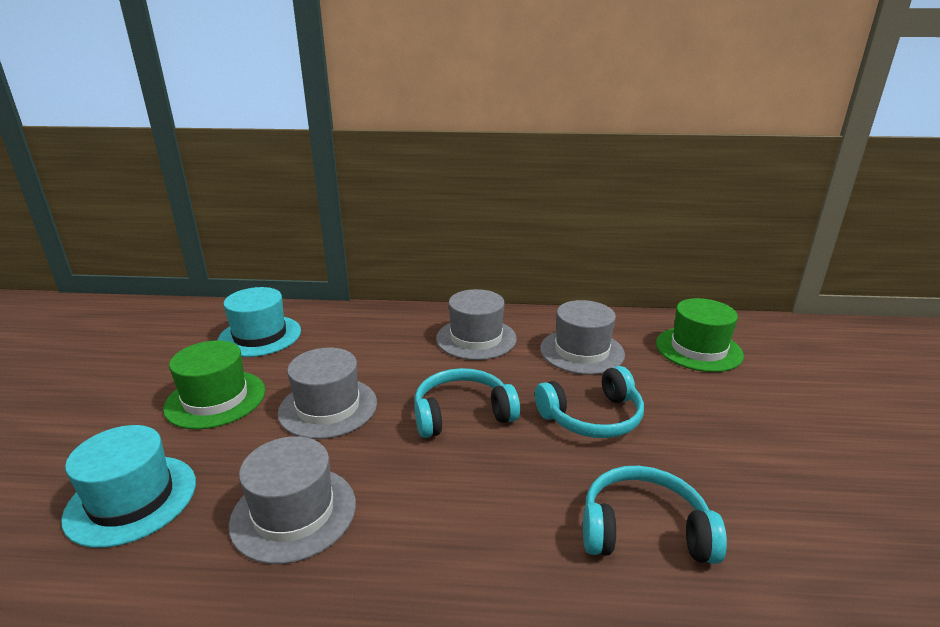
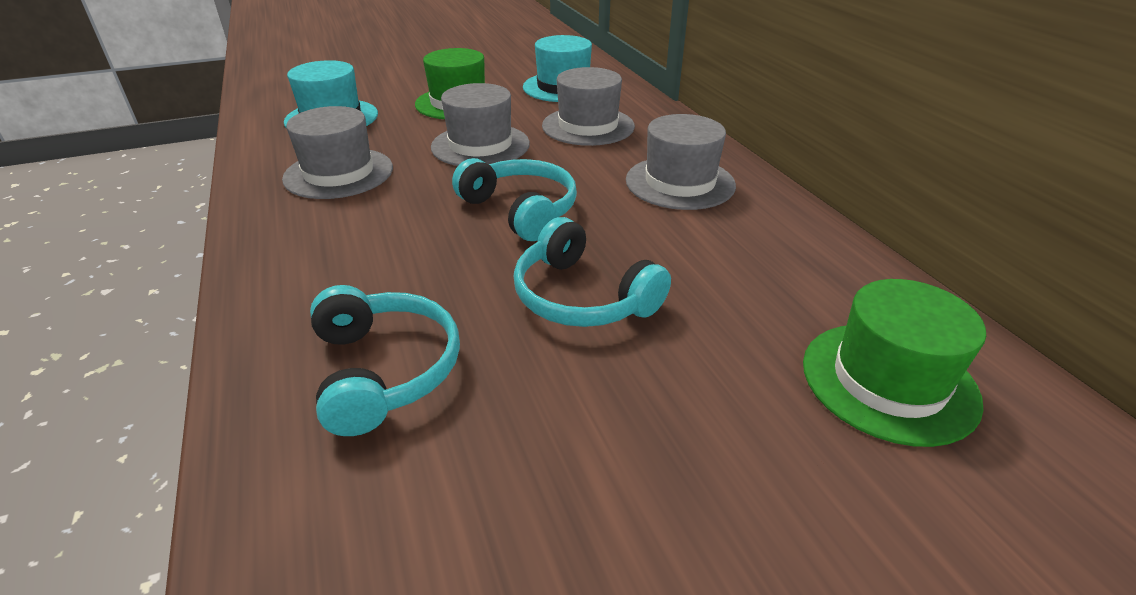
camera: 65 degrees right, 10 degrees up
(582, 351) = (737, 262): grey hat -> grey hat (588, 126)

